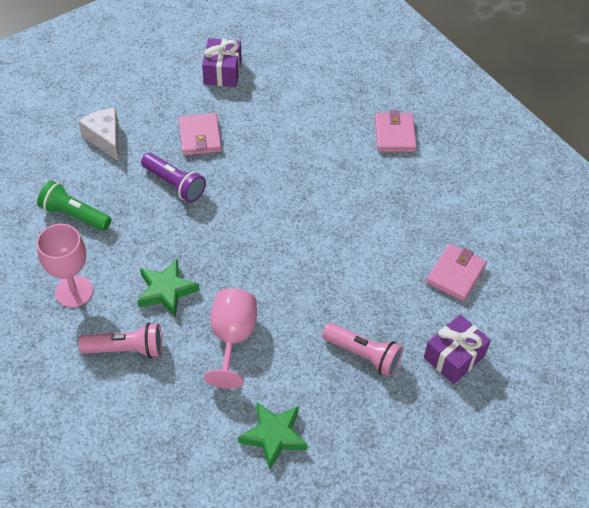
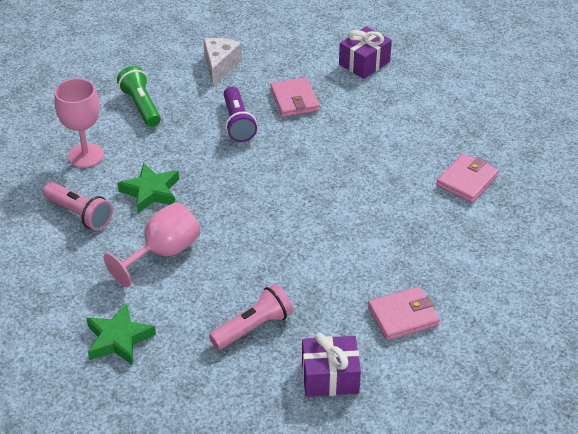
camera: 40 degrees right, 10 degrees down
(200, 137) = (294, 100): pink wallet -> pink wallet turned 45 degrees counterclockwise
(363, 355) = (253, 327): pink flashlight -> pink flashlight turned 105 degrees counterclockwise

